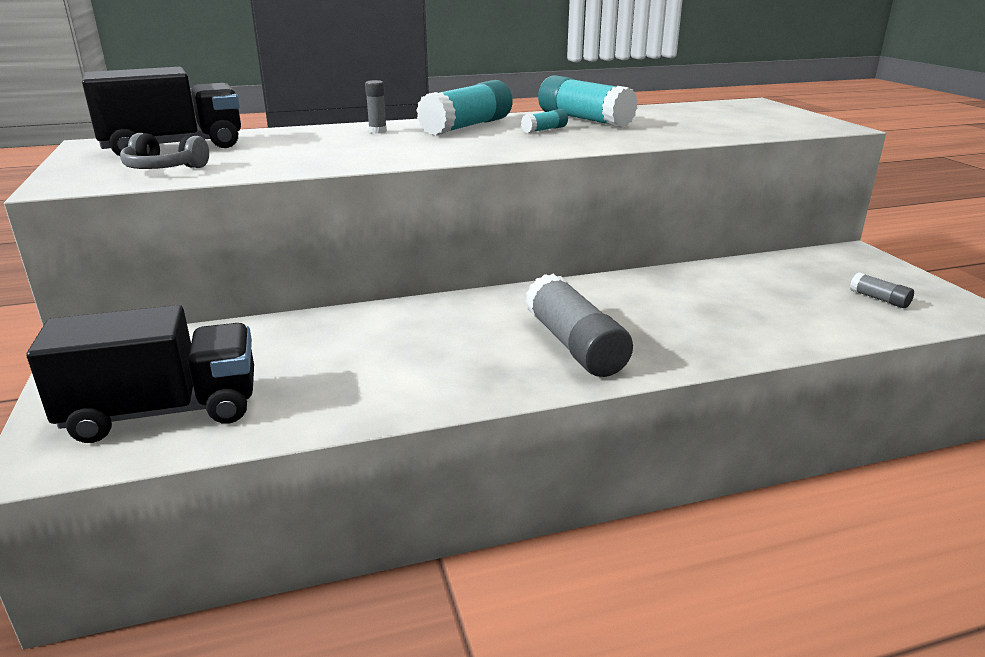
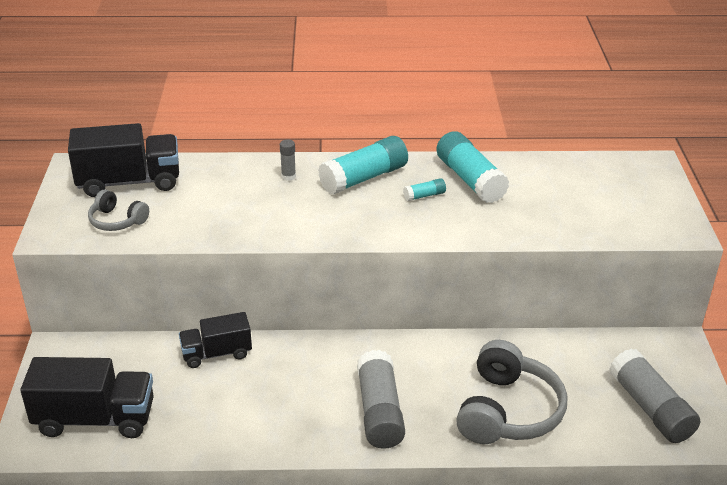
camera: 15 degrees right, 10 degrees up
(328, 325) = (216, 353): none -> black truck
(728, 323) = (507, 411): none -> grey headphones
(879, 299) = (650, 408): grey glue stick -> grey glue stick, size x2.23

